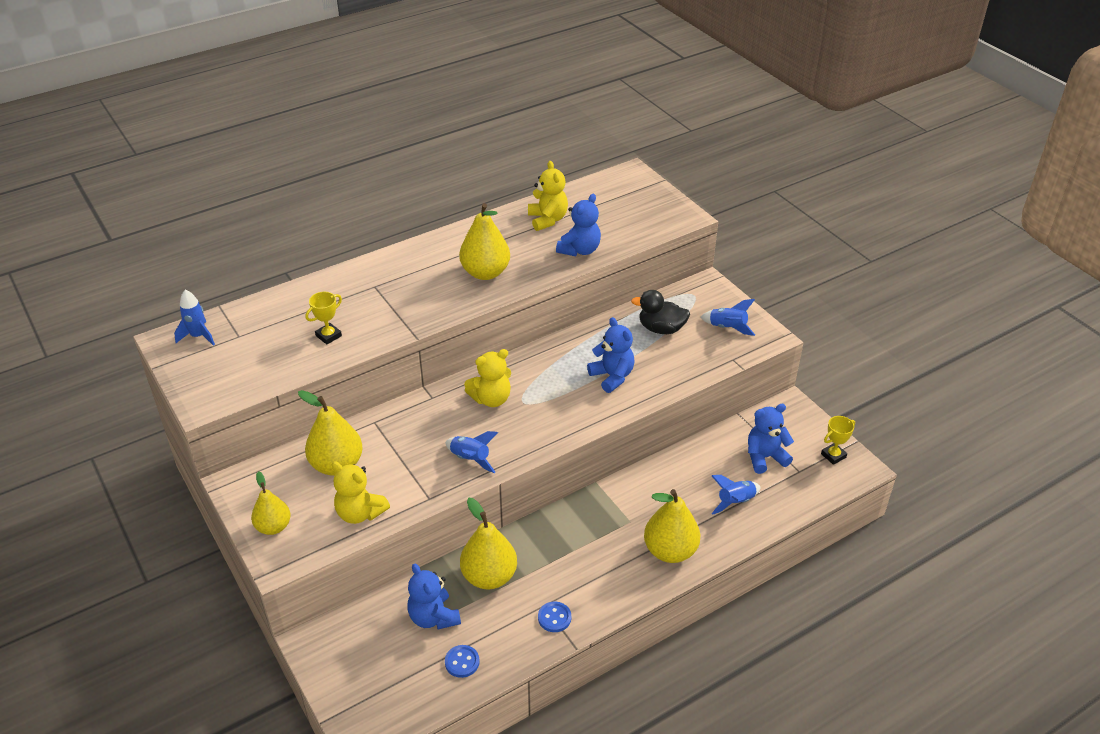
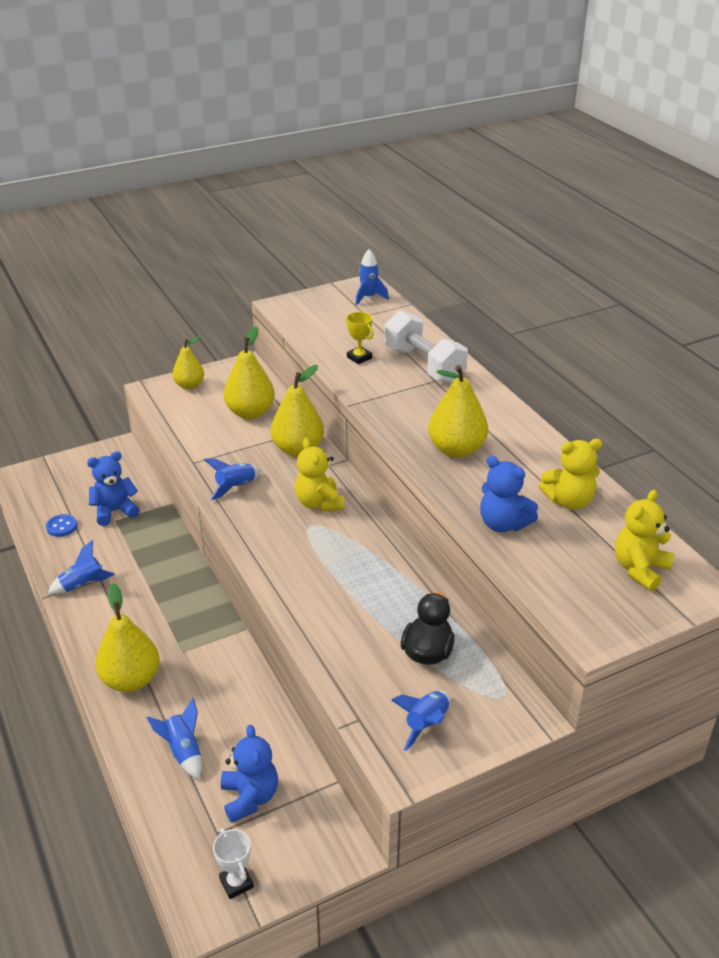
camera: 95 degrees right, 5 degrees down
(345, 293) = (424, 365): none -> white dumbbell
(360, 513) = (189, 426): yellow teddy bear -> yellow teddy bear (640, 569)
(489, 576) = (146, 545): yellow pear -> yellow pear (298, 449)
(554, 618) = (82, 585): blue button -> blue rocket
(612, 376) = (340, 597): blue teddy bear -> none
(833, 455) = (236, 883): yellow trophy -> white trophy

